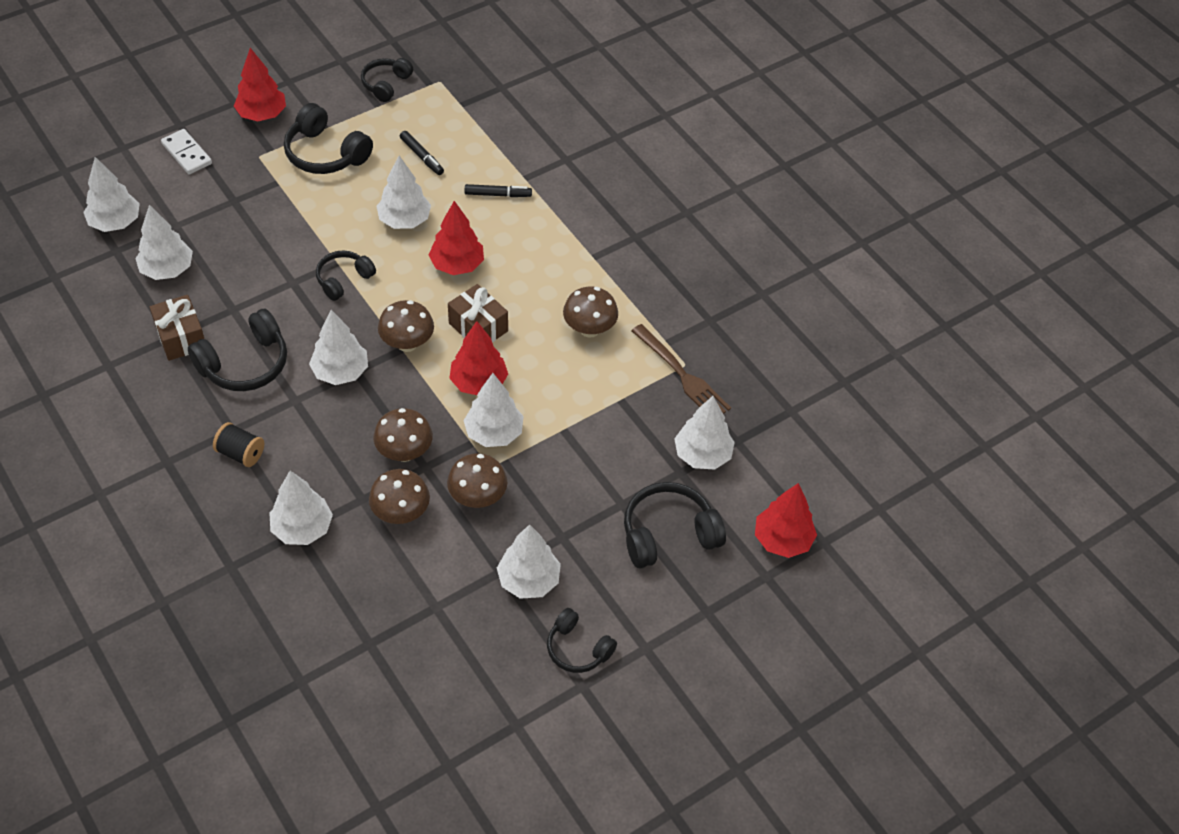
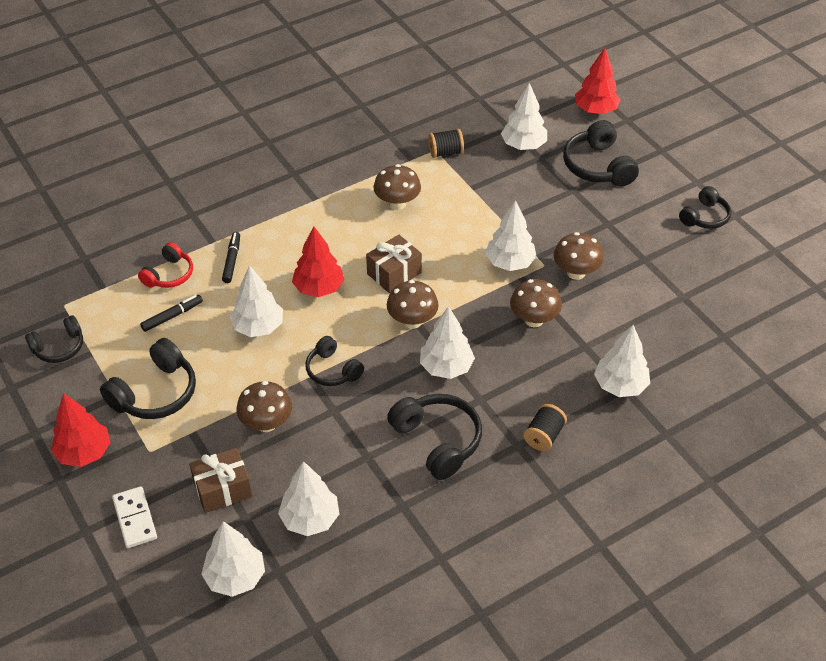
camera: 85 degrees left, 5 degrees down
(181, 337) = (403, 497): brown gift -> brown gift (223, 489)
(186, 154) = (135, 519): white domino -> white domino turned 75 degrees counterclockwise
(386, 84) = (59, 347): black headphones -> black headphones turned 60 degrees counterclockwise
(401, 513) = (597, 320): brown mushroom -> brown mushroom (266, 423)
(478, 149) = (169, 274): none -> red headphones
(478, 382) = (456, 272): red tree -> none
(529, 580) = (650, 243): white tree -> none
(682, 375) = (445, 152): brown fork -> black spool

